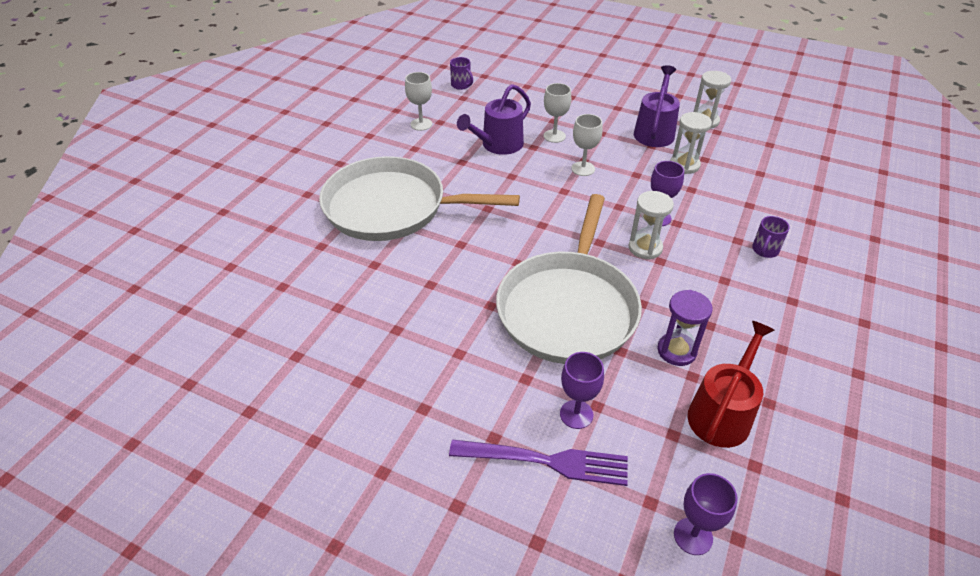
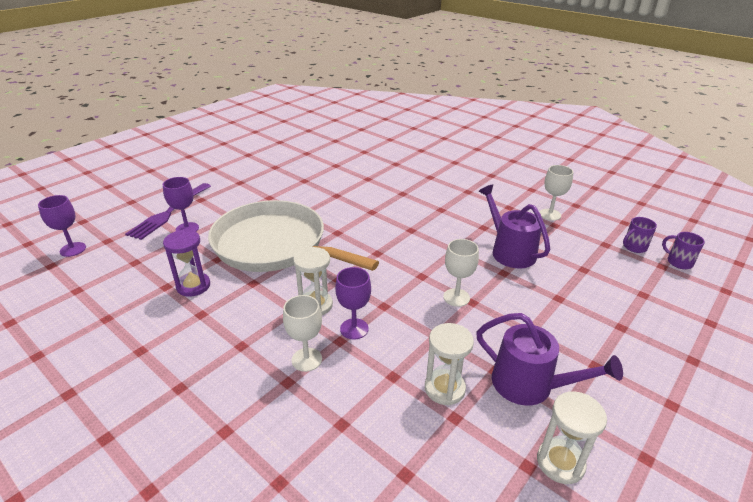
camera: 105 degrees right, 10 degrees down
(392, 207) = (427, 190): white pan -> none
(554, 136) = (524, 291): white goblet -> white goblet (306, 359)
(721, 414) = (124, 289): red watering can -> none
(765, 250) = (259, 399): purple mug -> purple mug (678, 262)

